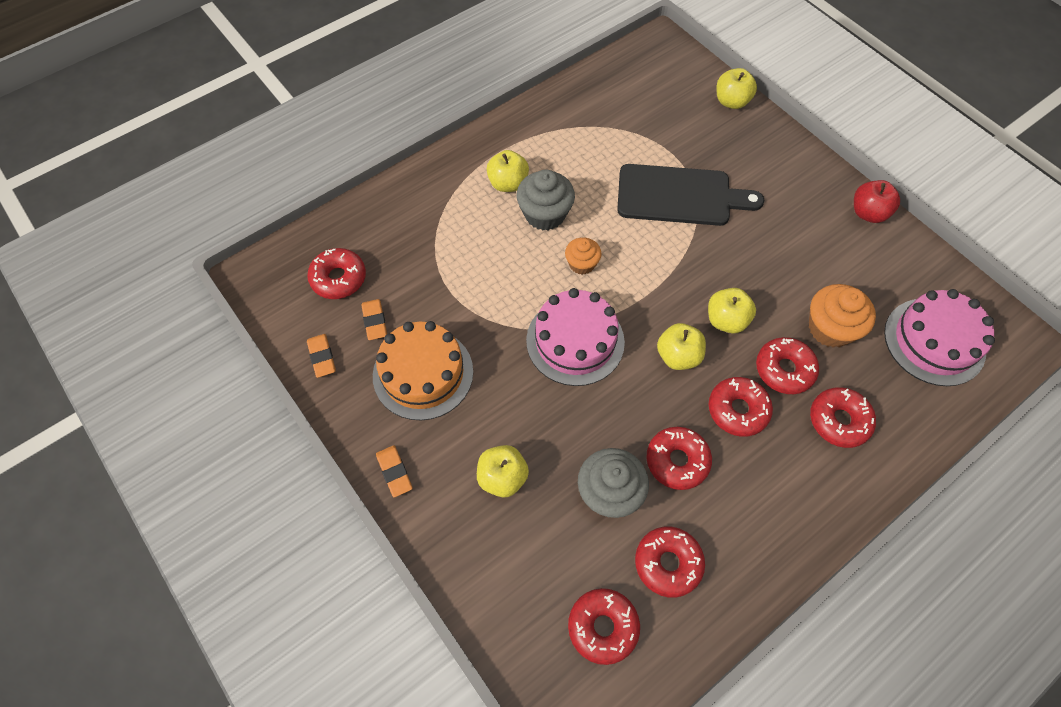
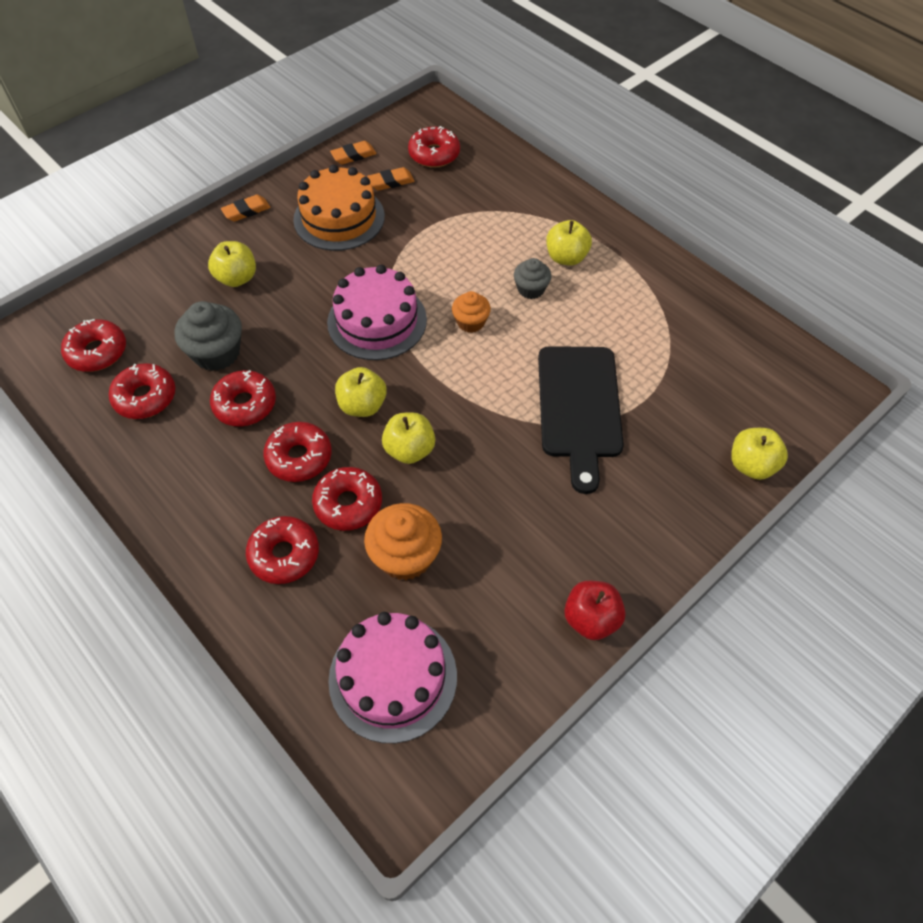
camera: 85 degrees right, 5 degrees down
(545, 214) = (531, 289): grey cupcake -> grey cupcake, size x0.61

